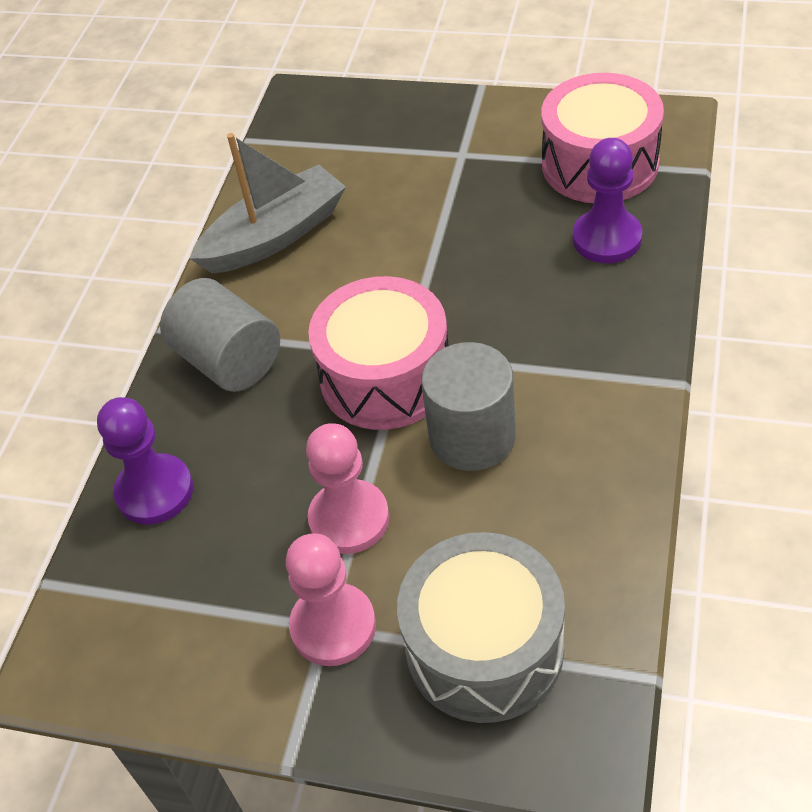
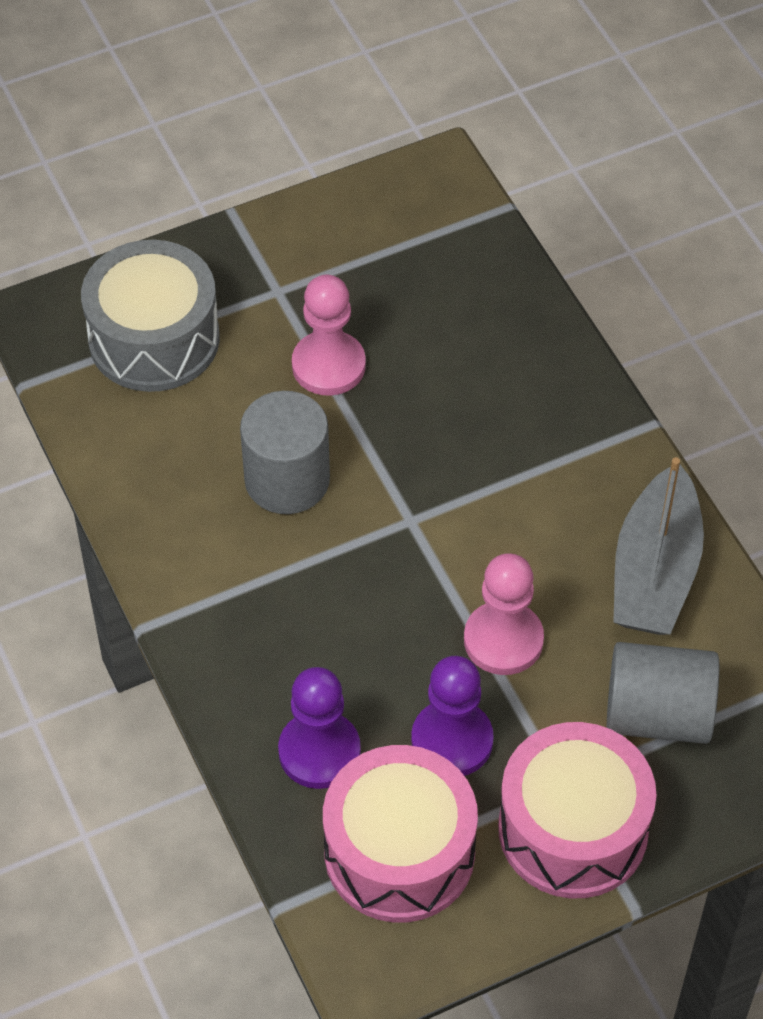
camera: 135 degrees right, 5 degrees up
(155, 491) = (500, 301): purple pawn -> purple pawn (452, 740)
(229, 360) = (559, 429): grey cylinder -> grey cylinder (657, 715)
(333, 626) = (272, 293): pink pawn -> pink pawn (503, 640)
(385, 377) = (406, 490): pink drum -> pink drum (573, 829)

